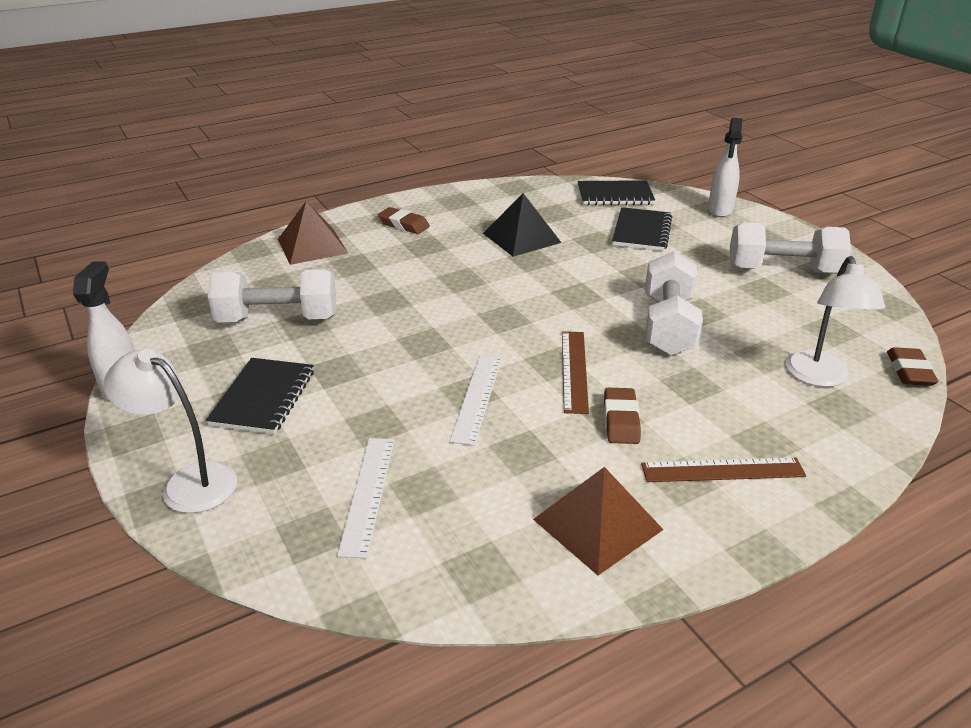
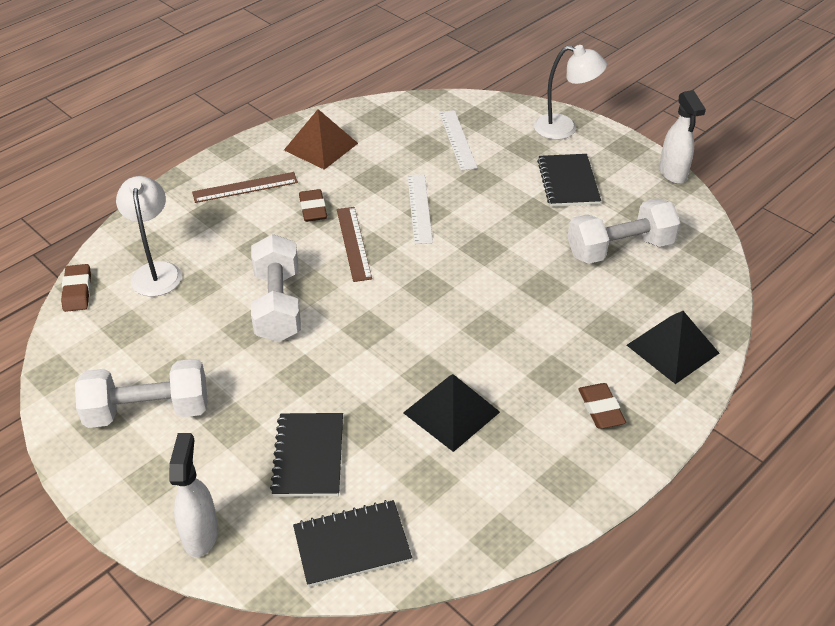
camera: 165 degrees right, 10 degrees up
(312, 246) = (672, 349): brown pyramid -> black pyramid
(404, 225) = (600, 409): brown eraser -> brown eraser turned 60 degrees clockwise

